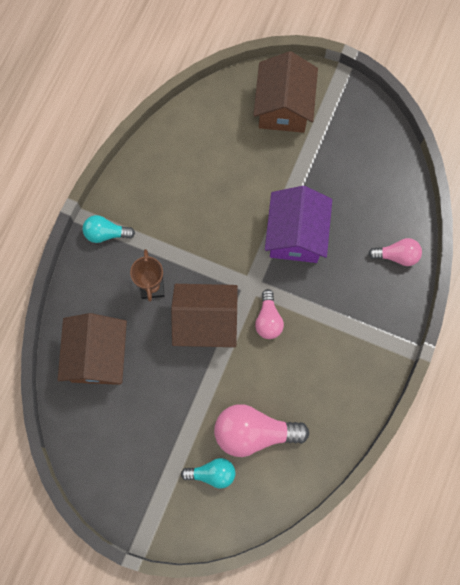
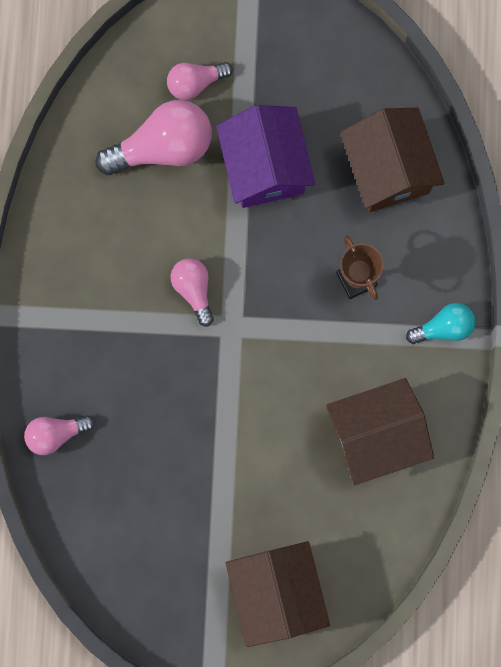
camera: 160 degrees right, 5 degrees up
(206, 322) = (271, 259): brown house -> brown house (376, 435)
(212, 473) = (195, 83): turquoise light bulb -> pink light bulb
(296, 235) = (197, 414): purple house -> purple house (265, 167)

